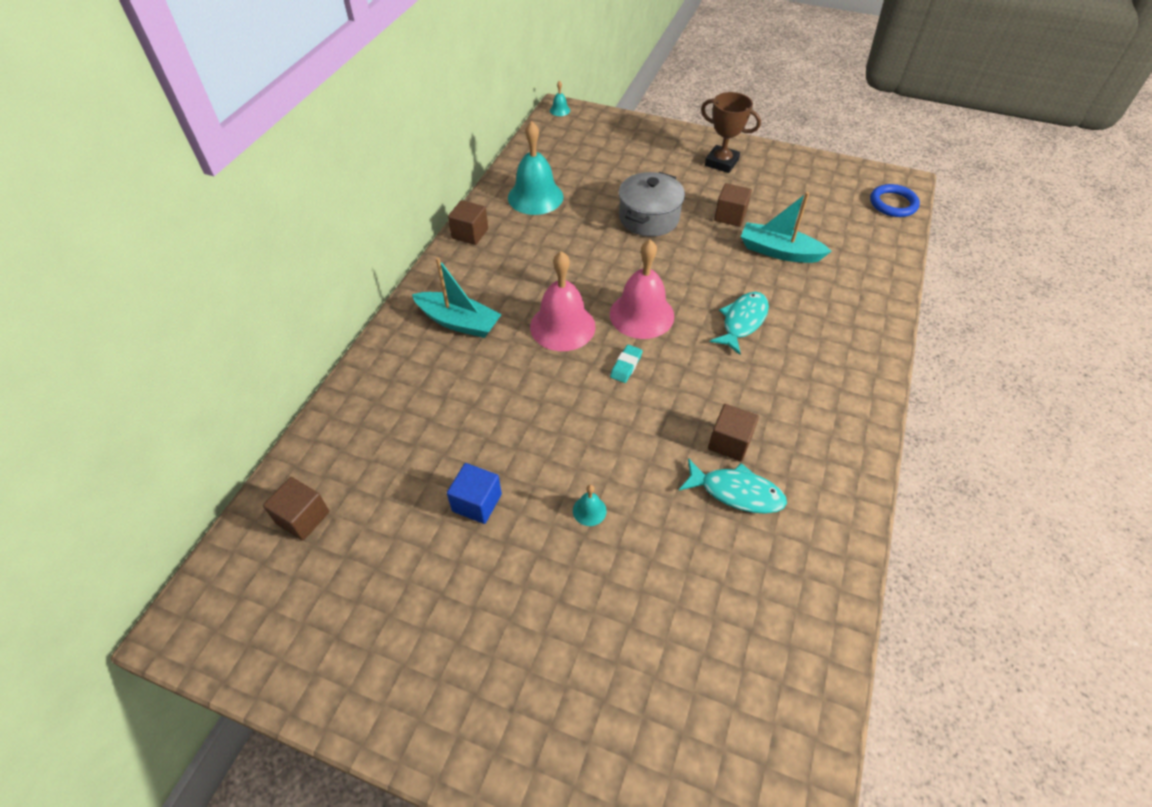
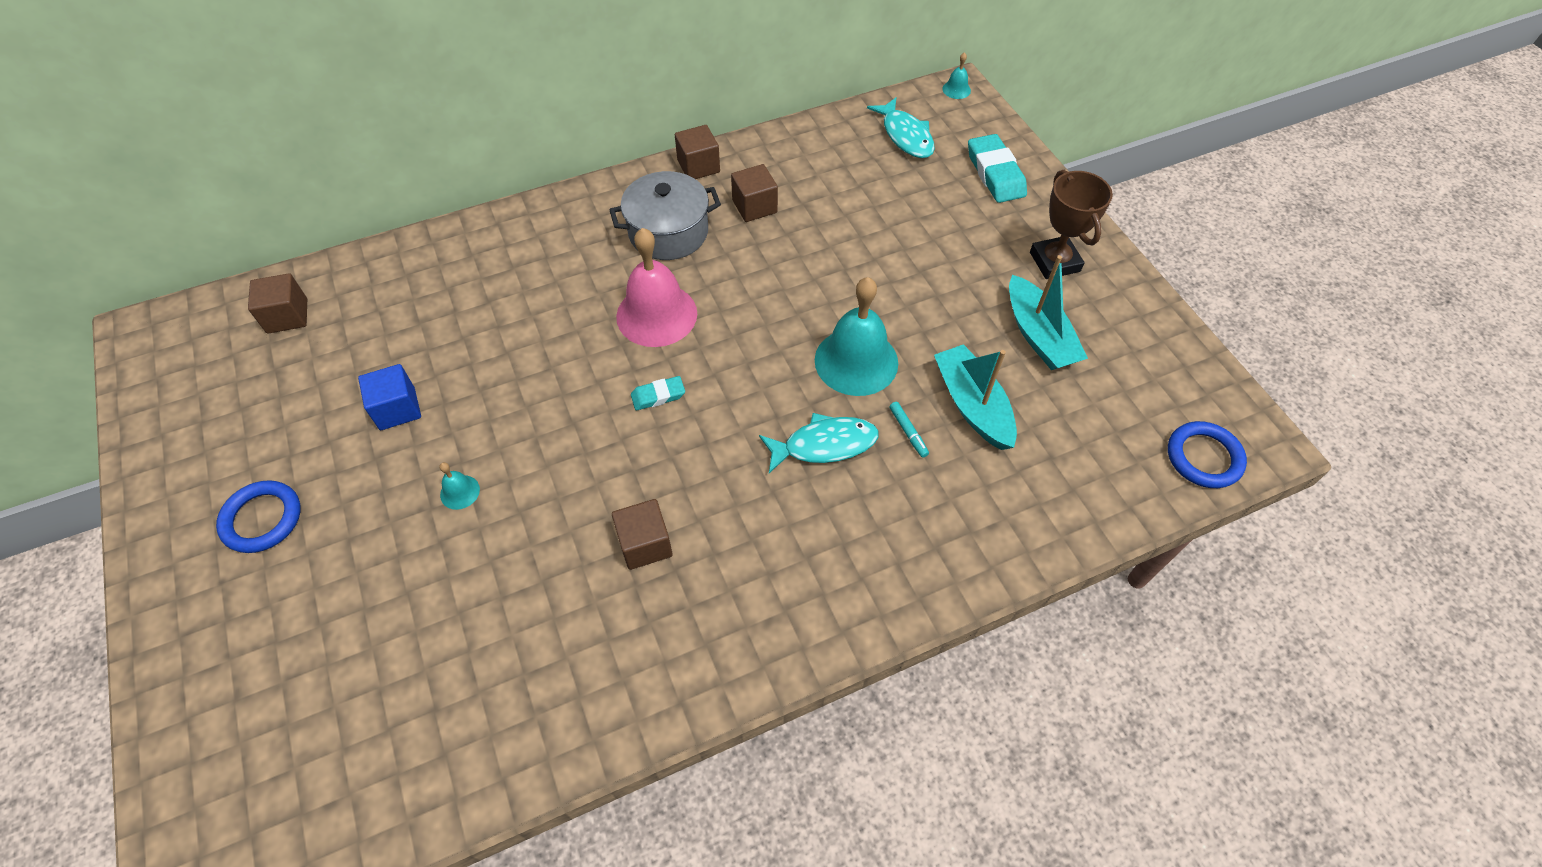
camera: 45 degrees right, 5 degrees up
(458, 322) = (582, 244): turquoise boat -> turquoise boat (1038, 335)
(482, 646) = (262, 519): none -> blue ring
(535, 197) = (805, 169): turquoise bell -> turquoise bell (856, 361)
(637, 139) = (995, 173): none -> turquoise eraser
(641, 315) = (739, 359): pink bell -> none
(649, 218) = (885, 268): grey pot -> grey pot (668, 232)
(730, 216) = (975, 327): brown cube -> brown cube (754, 206)
(736, 492) = (587, 591): turquoise fish -> turquoise fish (905, 136)
(770, 285) = (908, 432): none -> turquoise marker

